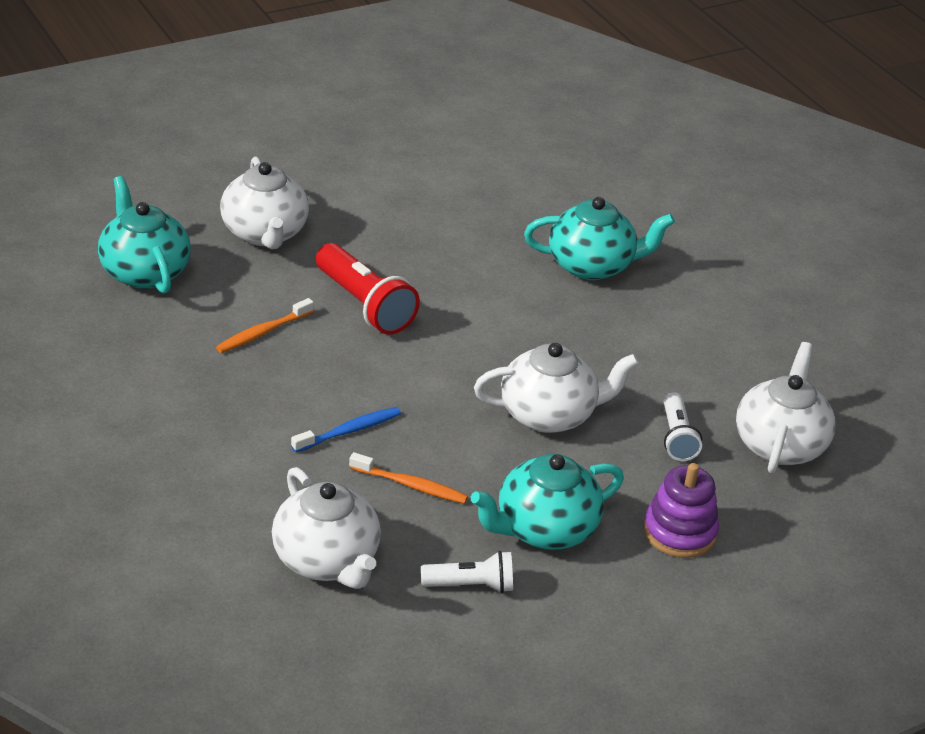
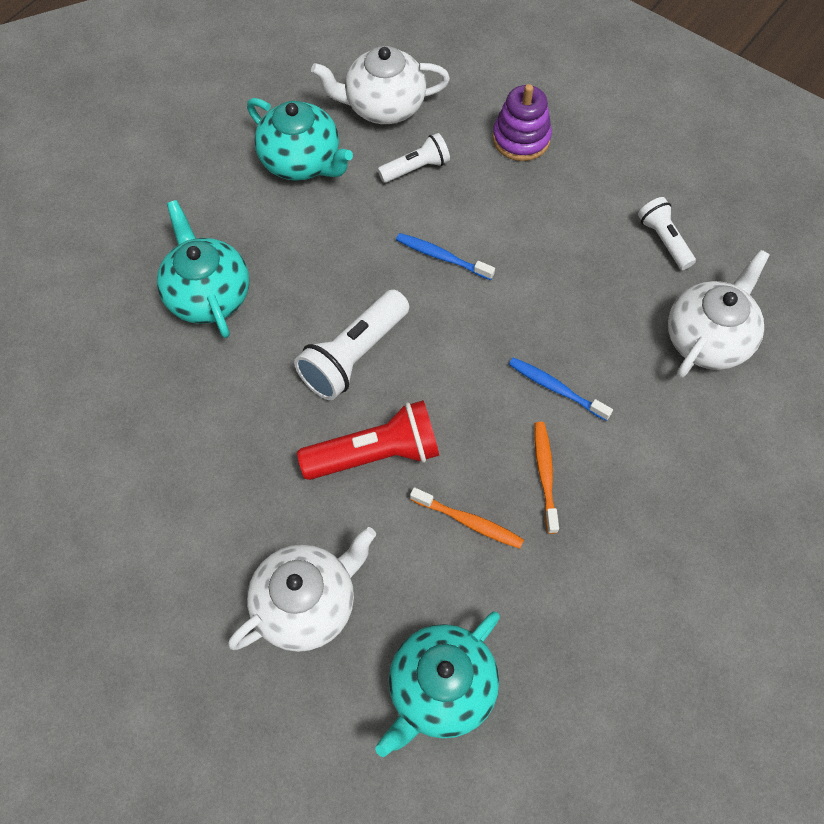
camera: 110 degrees left, 25 degrees up
(364, 305) = (375, 454): red flashlight -> red flashlight turned 45 degrees clockwise
(411, 485) = (589, 318): orange toothbrush -> orange toothbrush (545, 475)
(472, 325) = (354, 355): none -> white flashlight
(544, 529) = (575, 217): turquoise teapot -> turquoise teapot (302, 161)
(549, 415) = (442, 257): white teapot -> blue toothbrush

